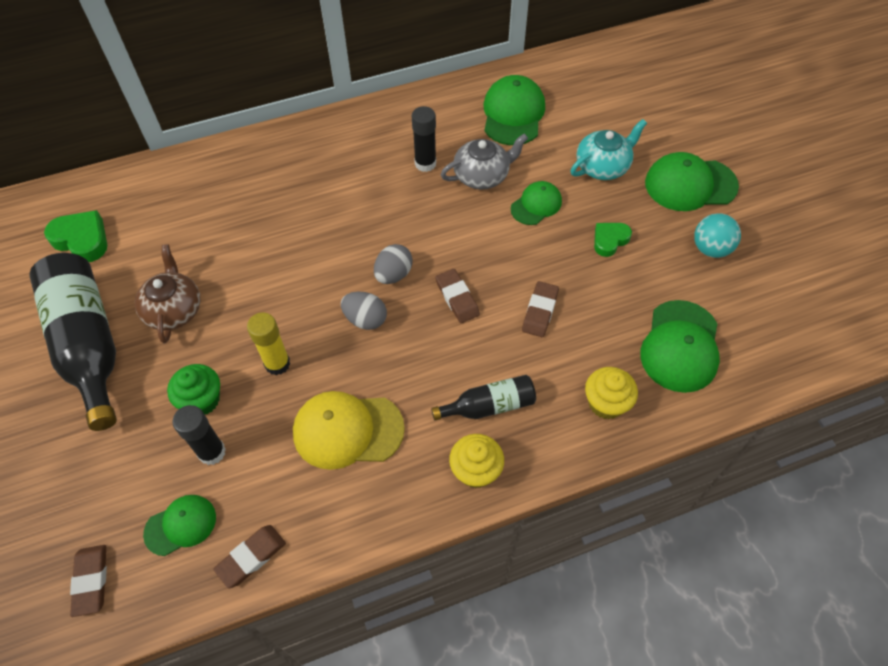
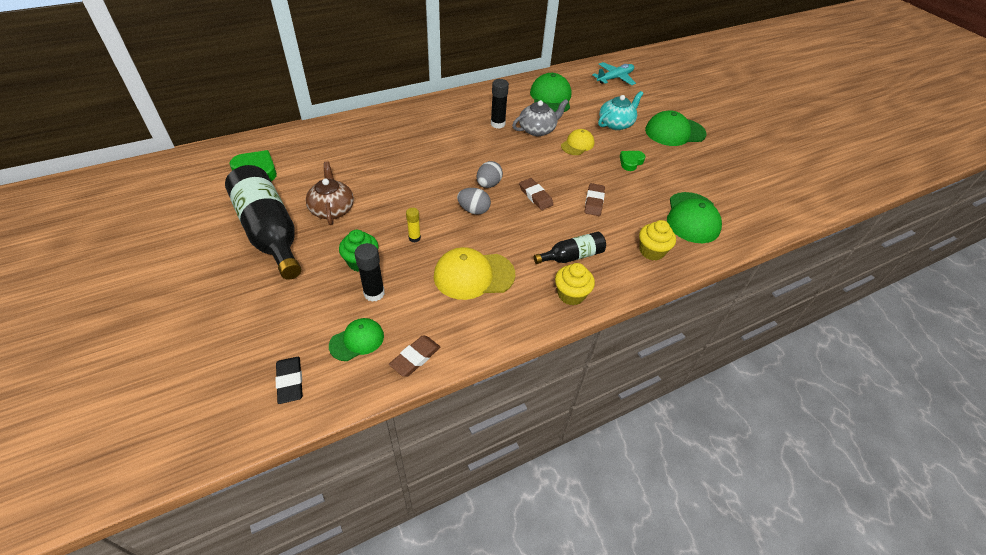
camera: 10 degrees left, 10 degrees down
(91, 581) = (290, 381): brown eraser -> black eraser
(277, 364) = (414, 238): yellow glue stick -> yellow glue stick, size x0.64
(536, 205) = (577, 144): green cap -> yellow cap
(619, 76) = (615, 78): none -> turquoise plane
(710, 249) = (697, 165): turquoise ball -> none

